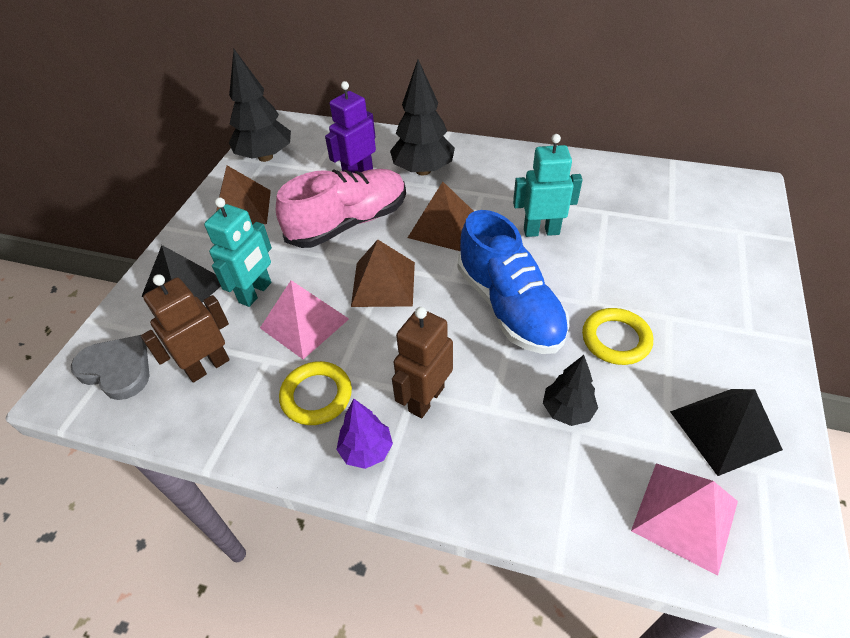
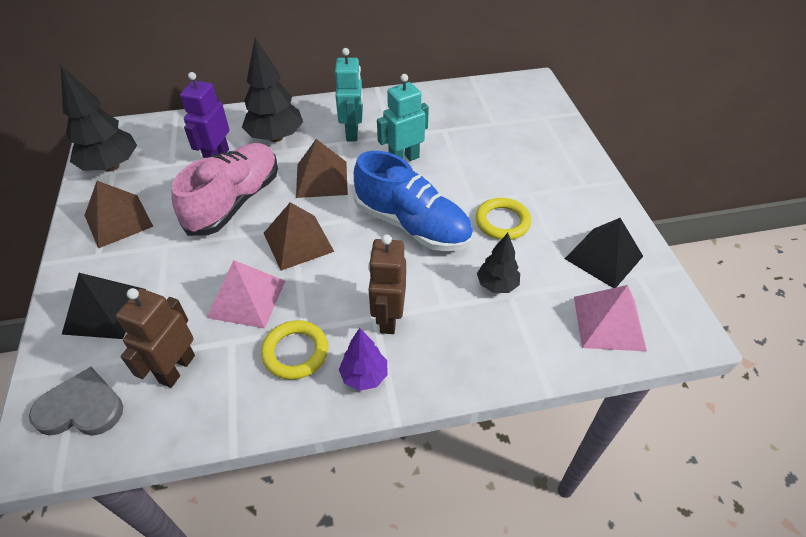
camera: 30 degrees left, 0 degrees up
(256, 293) = (182, 289): turquoise robot -> turquoise robot (352, 132)

